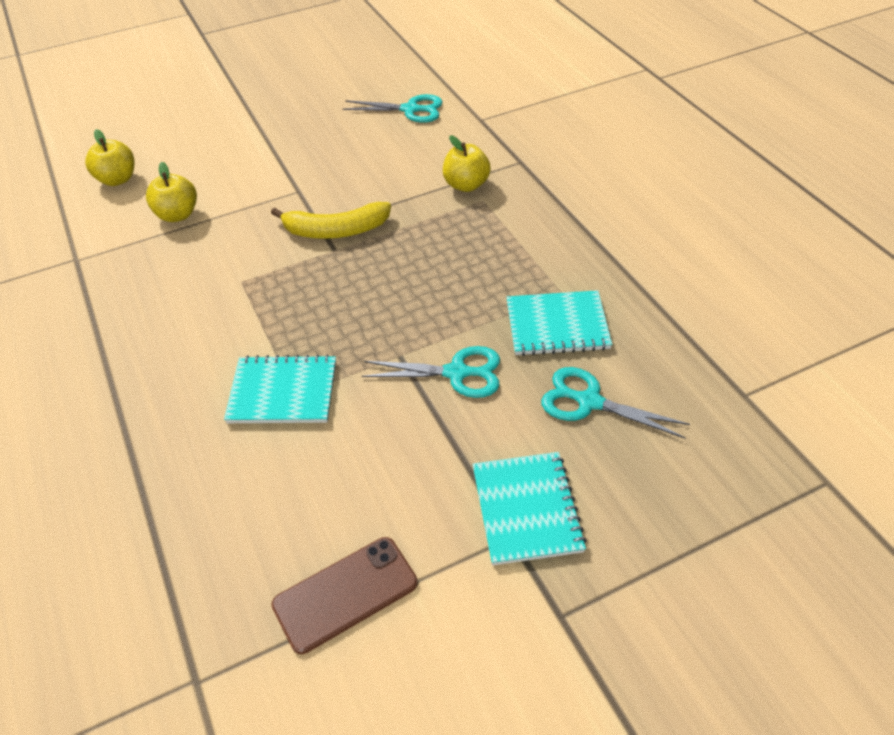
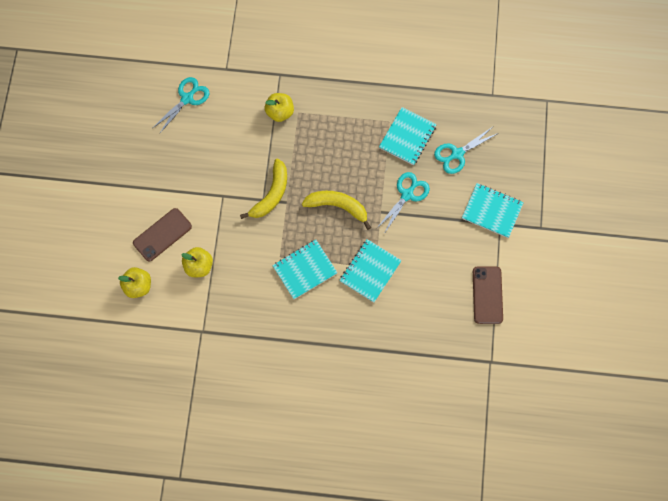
camera: 60 degrees left, 25 degrees up
(204, 168) = (162, 234): none -> brown phone
(236, 316) = (304, 270): none -> turquoise notebook
(370, 303) = (338, 206): none -> yellow banana

